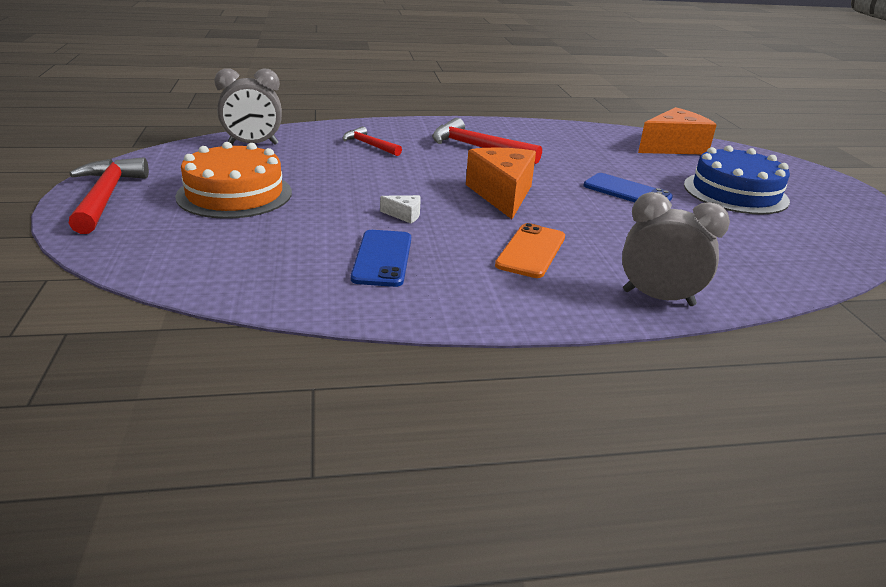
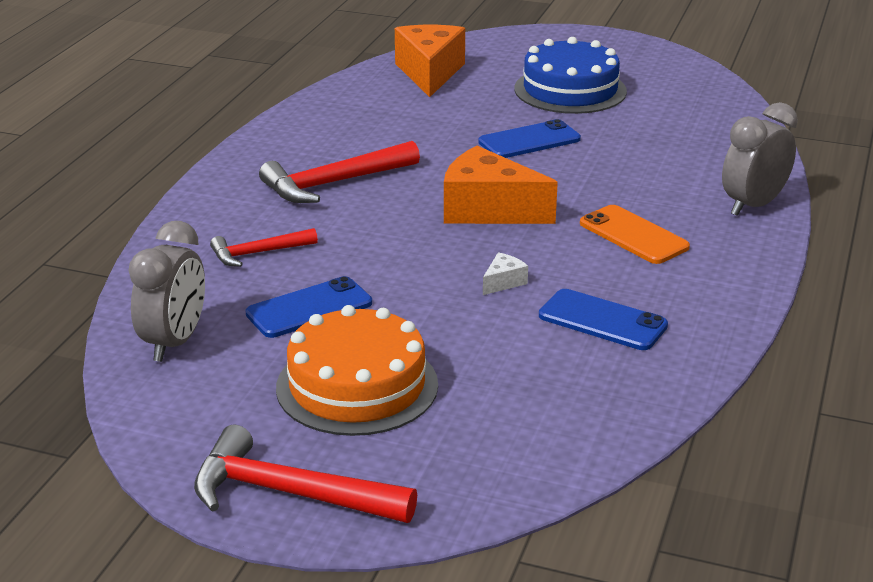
camera: 60 degrees left, 0 degrees up
(317, 167) = (309, 308): none -> blue phone

